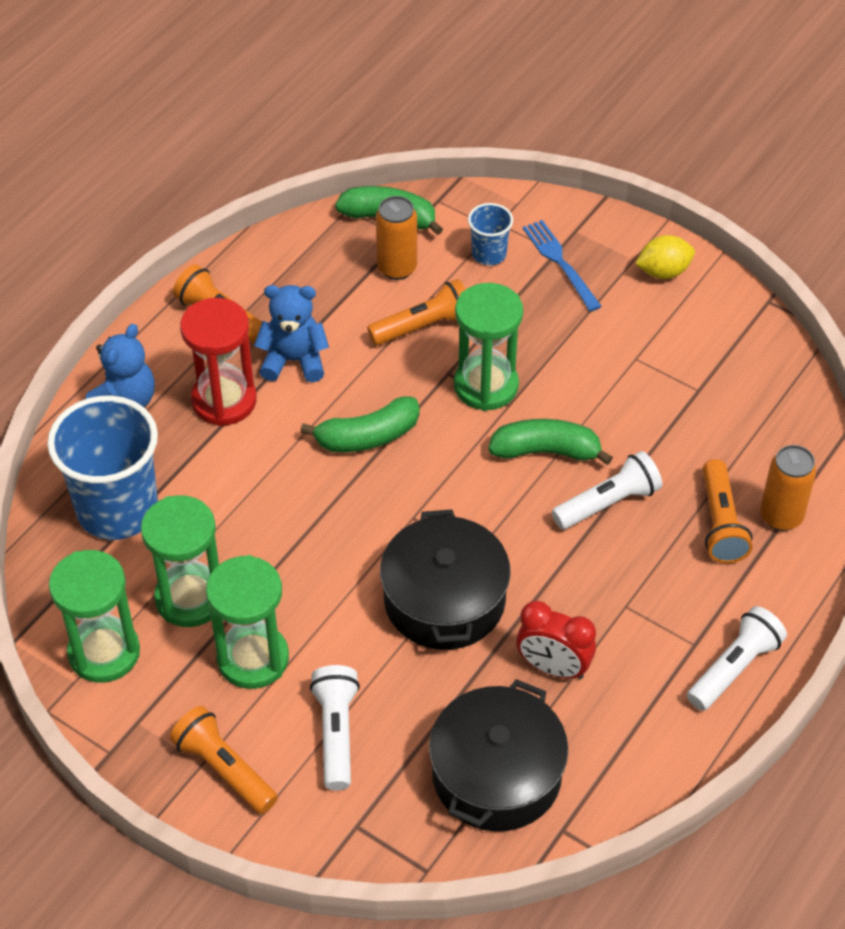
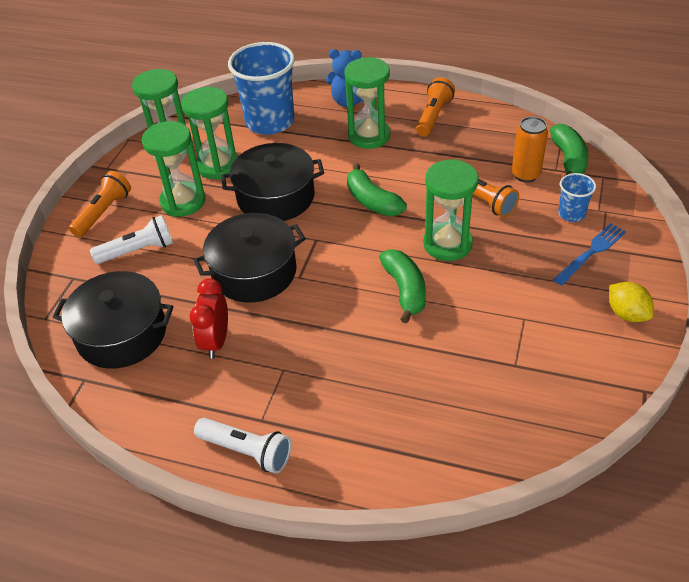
camera: 75 degrees right, 5 degrees down
(224, 400) = (369, 136): red hourglass -> green hourglass
(294, 360) = (417, 153): blue teddy bear -> none
(302, 542) = (276, 197): none -> black pot
(608, 503) = (373, 336): white flashlight -> none
(720, 523) = (385, 410): orange flashlight -> none
(781, 516) = (410, 451): orange can -> none

